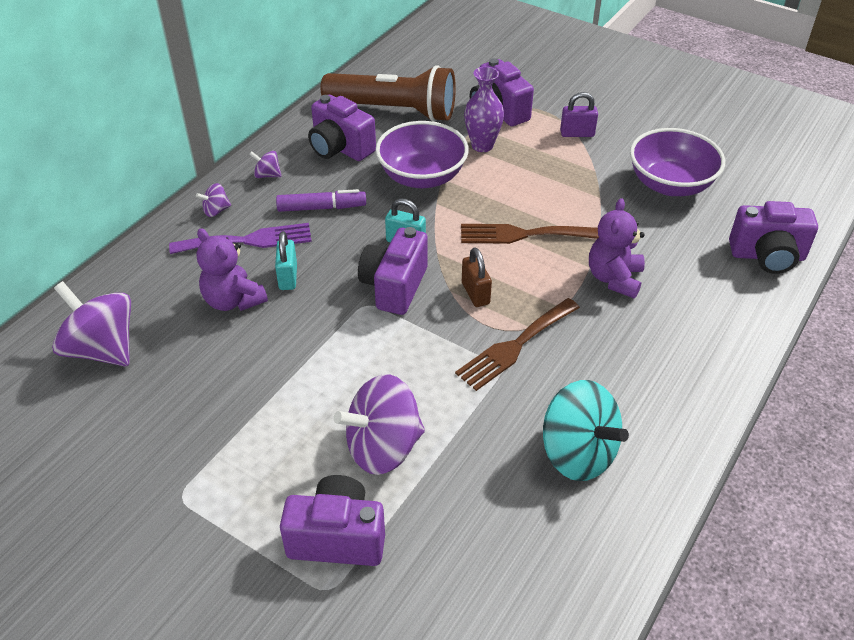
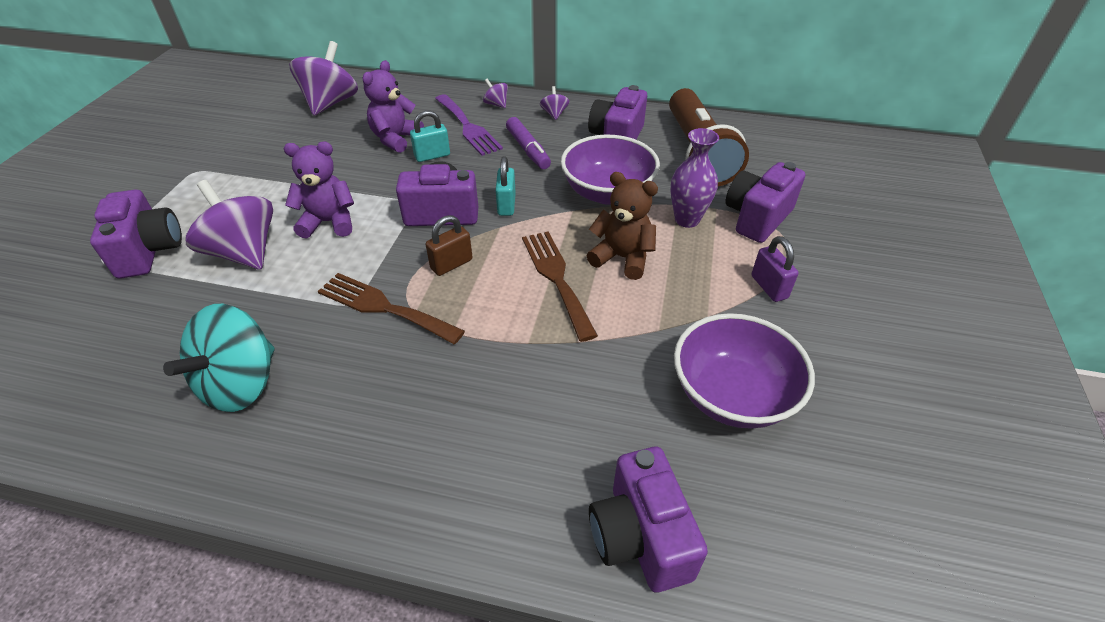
camera: 70 degrees right, 0 degrees up
(513, 193) = (622, 258): none -> brown teddy bear
(614, 278) = (518, 368): purple teddy bear -> purple teddy bear (329, 222)

